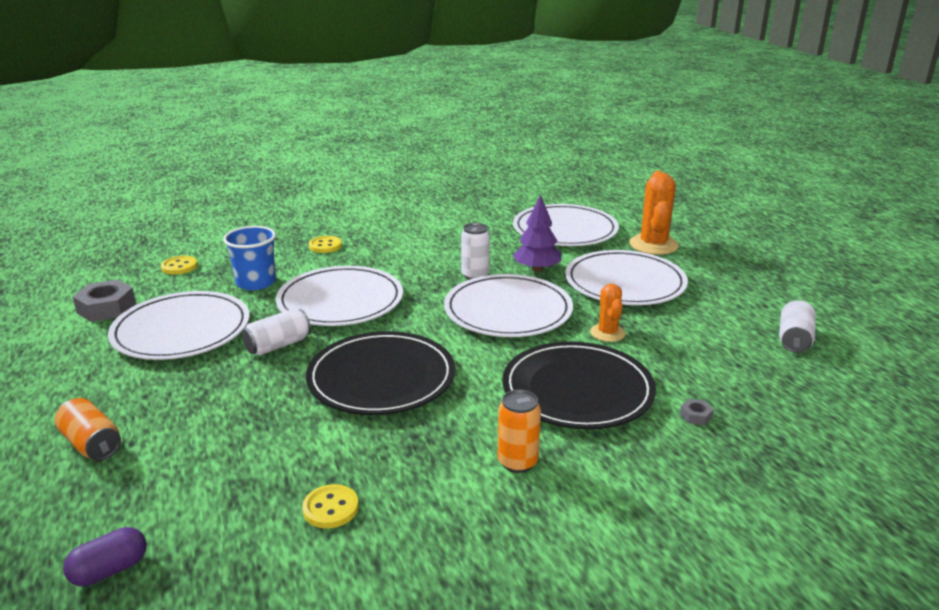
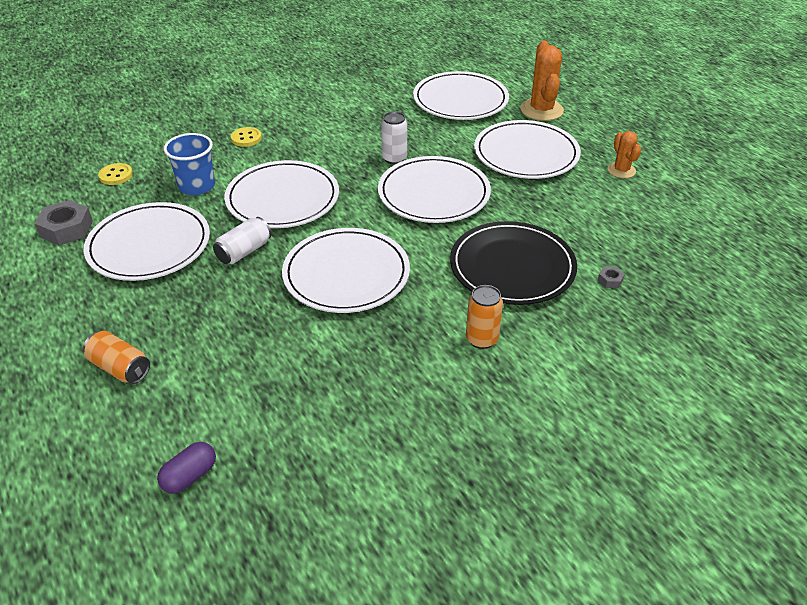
camera: 10 degrees left, 15 degrees up
(330, 508) = (346, 399): yellow button -> none
(381, 378) = (346, 274): black plate -> white plate
(537, 269) = (447, 146): purple tree -> none
(607, 333) = (523, 208): orange cactus -> orange cactus (621, 170)
(794, 339) = (674, 198): white can -> none

